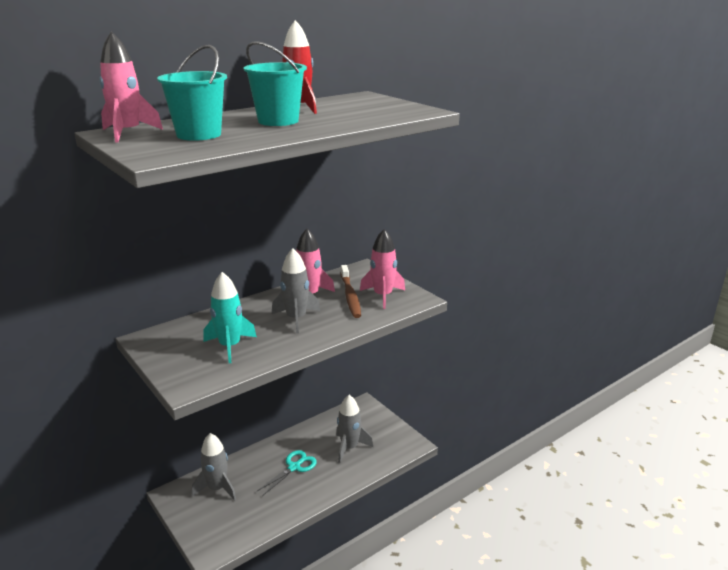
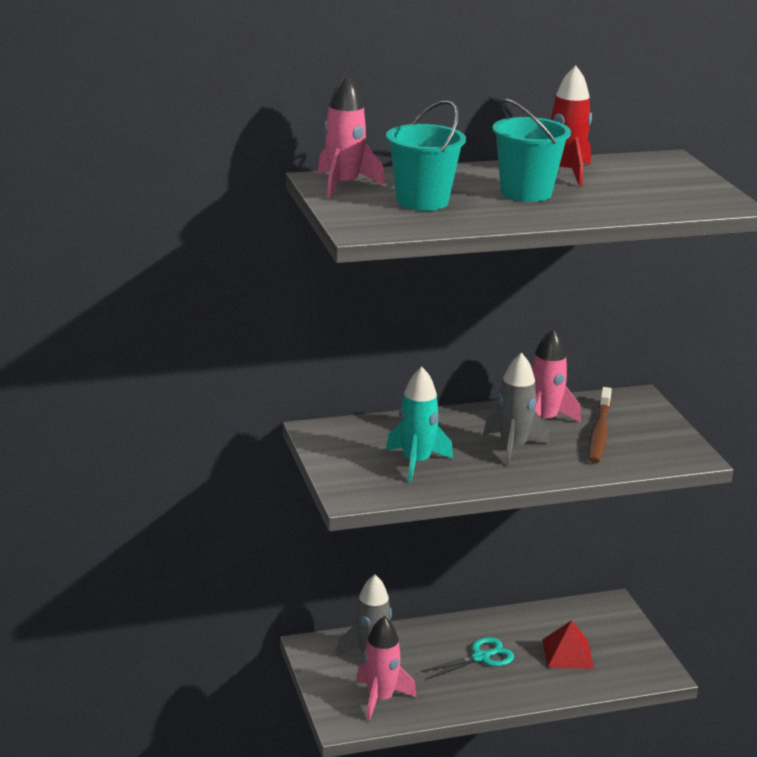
camera: 20 degrees right, 0 degrees up
(349, 447) = (567, 654): grey rocket -> red pyramid
(383, 296) = (645, 442): pink rocket -> pink rocket (380, 699)

